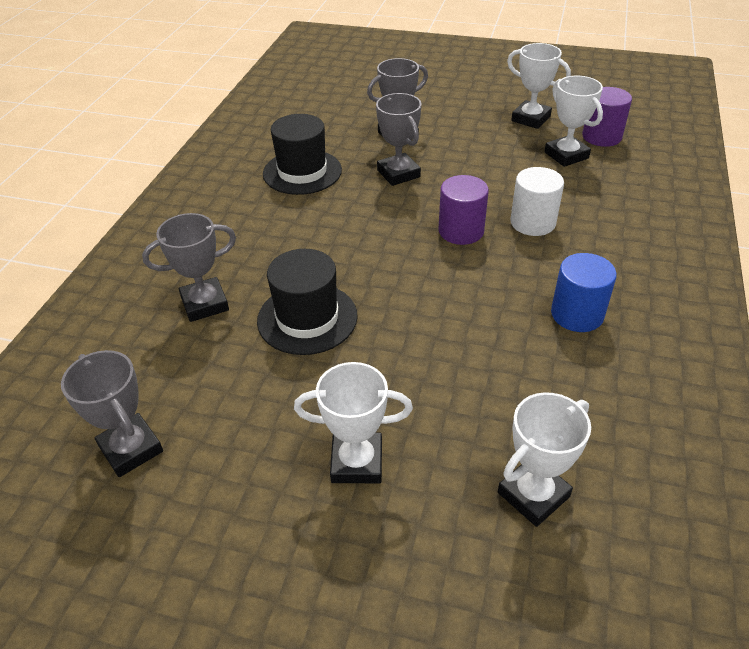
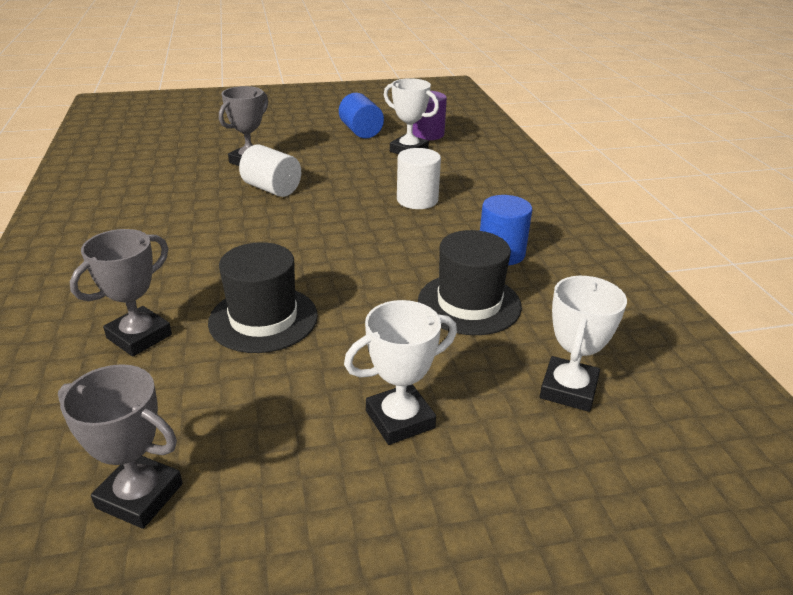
camera: 30 degrees left, 10 degrees down
(302, 172) = (172, 205): black hat -> black hat (469, 303)
(398, 174) = (272, 189): grey trophy -> white cylinder
(461, 231) = (361, 218): purple cylinder -> none
(530, 119) = (361, 131): white trophy -> blue cylinder

